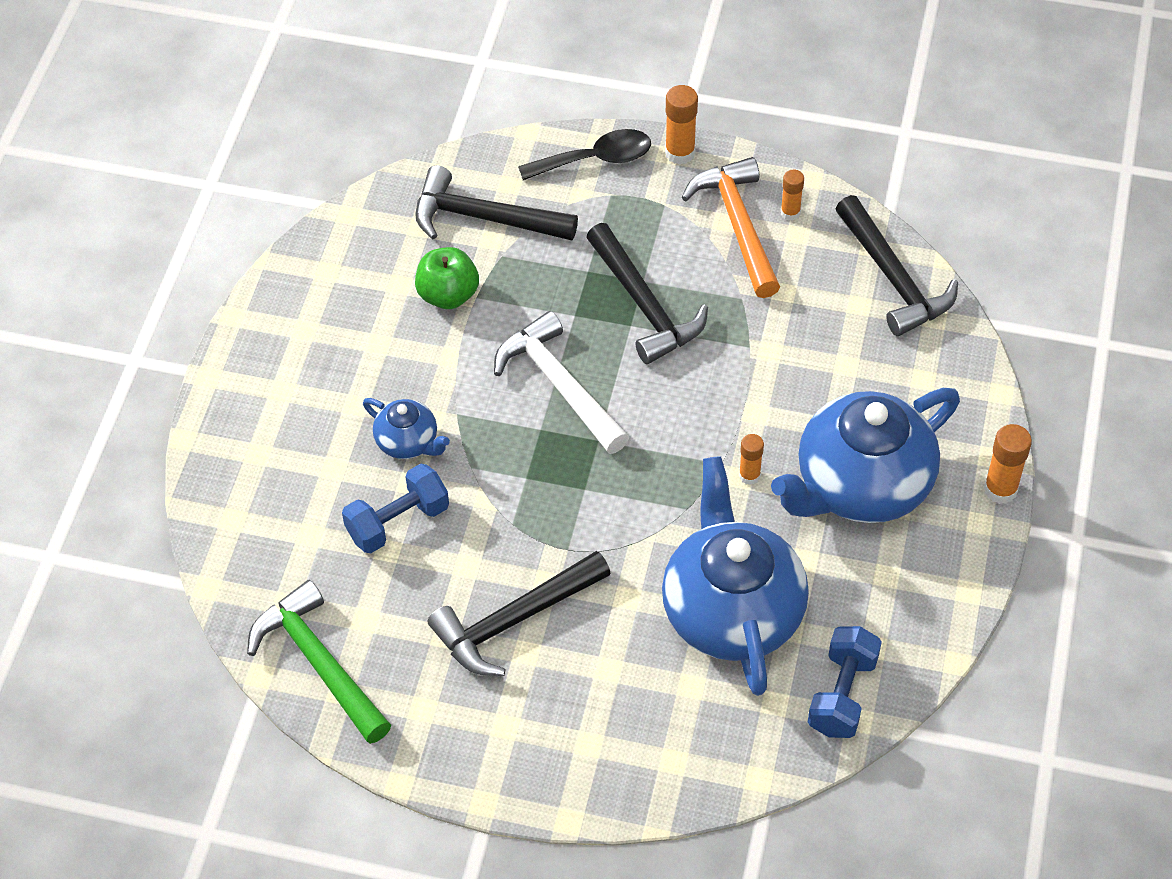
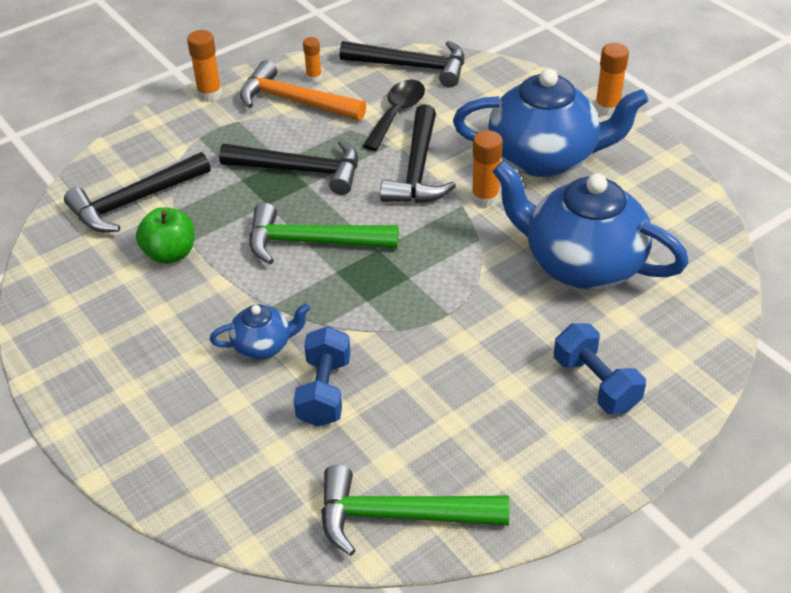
camera: 50 degrees left, 10 degrees down
(514, 620) = (478, 376): black hammer -> black hammer (417, 169)
(559, 385) = (312, 242): white hammer -> green hammer
(595, 159) = (163, 129): black spoon -> black spoon (397, 114)
(749, 475) = (485, 198): orange glue stick -> orange glue stick, size x1.55
(842, 694) = (694, 250): blue dumbbell -> blue dumbbell (595, 383)
(861, 485) = (544, 158): blue teapot -> blue teapot turned 90 degrees counterclockwise

